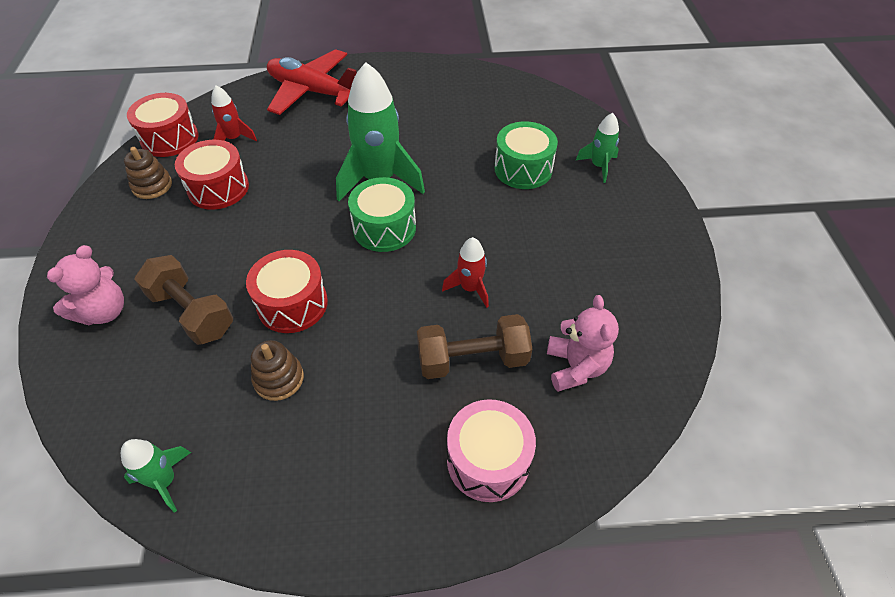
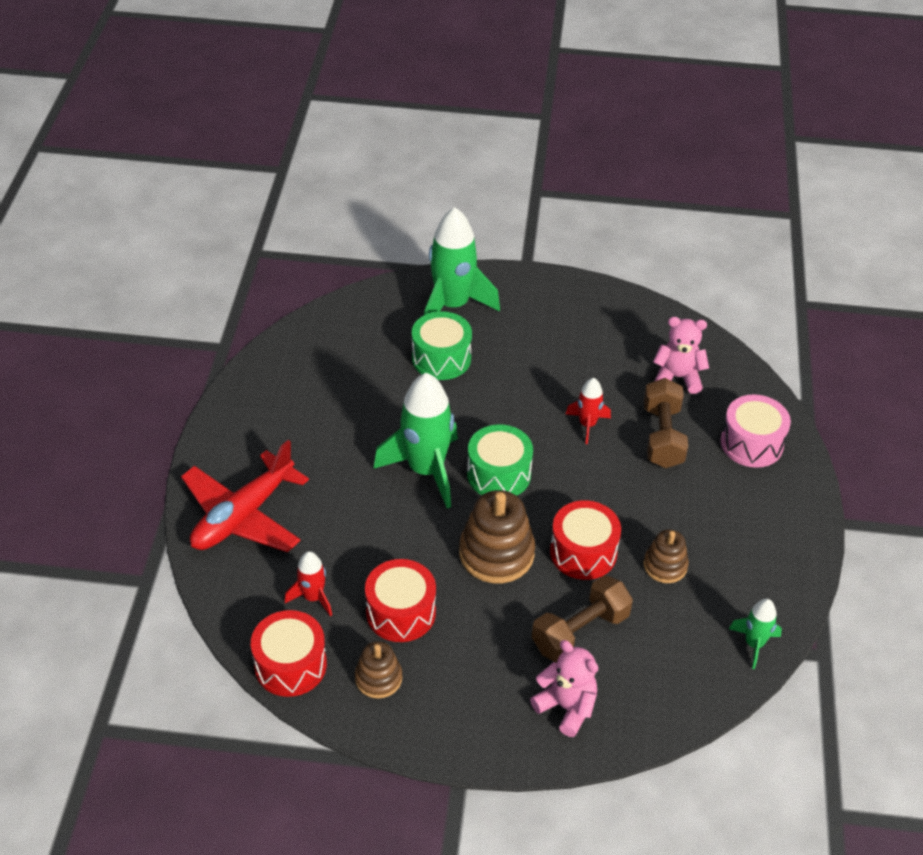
camera: 80 degrees left, 5 degrees down
(286, 239) = (496, 553): none -> brown stacking toy
(598, 166) = (452, 305): green rocket -> green rocket, size x1.99

